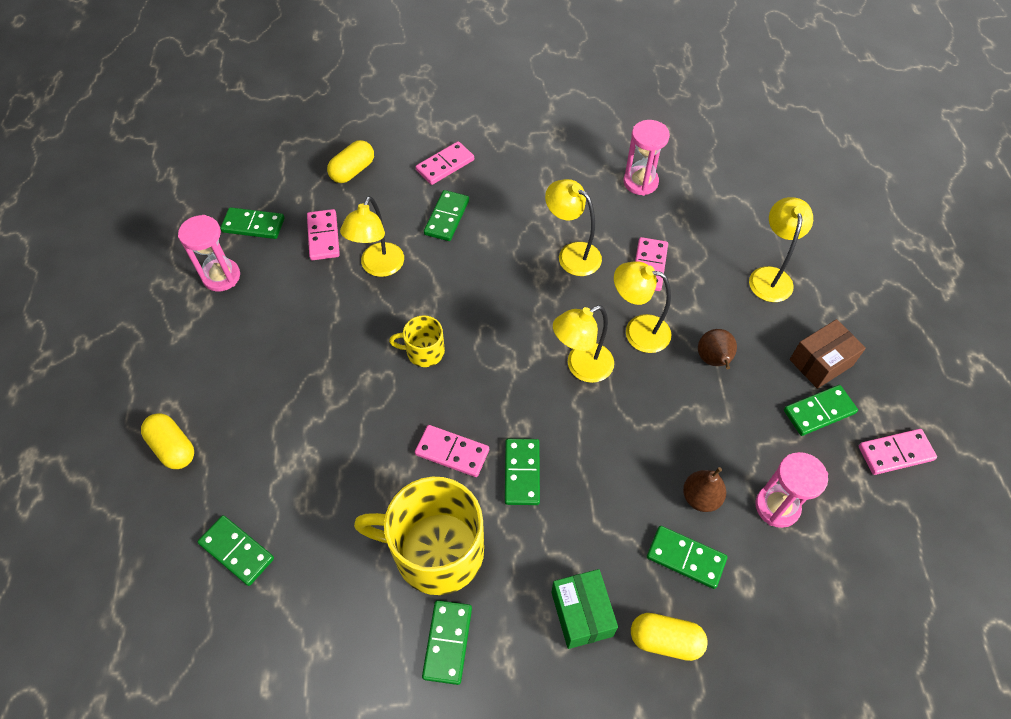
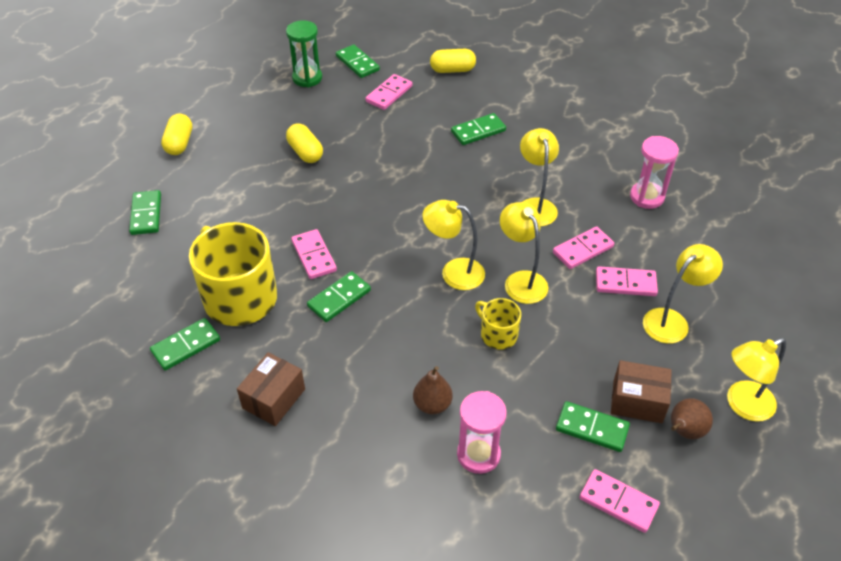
camera: 45 degrees right, 10 degrees down
(221, 276) = (307, 78): pink hourglass -> green hourglass
(378, 267) = (400, 131): yellow lamp -> yellow lamp (742, 405)
(424, 351) = (367, 193): yellow mug -> yellow mug (498, 334)
(445, 165) = (516, 102): pink domino -> pink domino (625, 283)
(581, 614) = (274, 398): green box -> brown box
(665, 640) = (302, 457): yellow capsule -> yellow capsule (305, 152)
(686, 558) = (376, 427): green domino -> none
(713, 360) = (553, 337): brown pear -> brown pear (684, 431)

